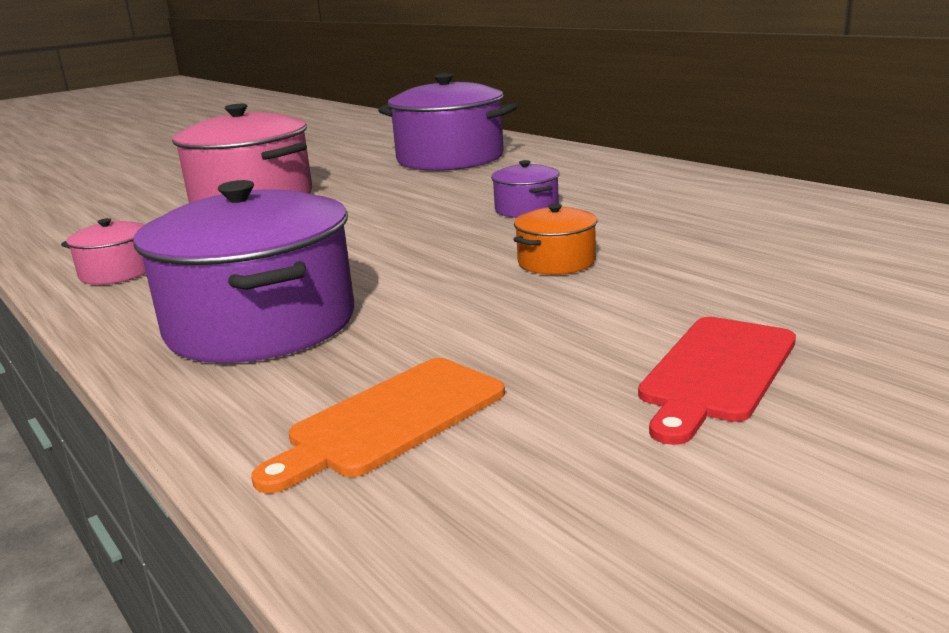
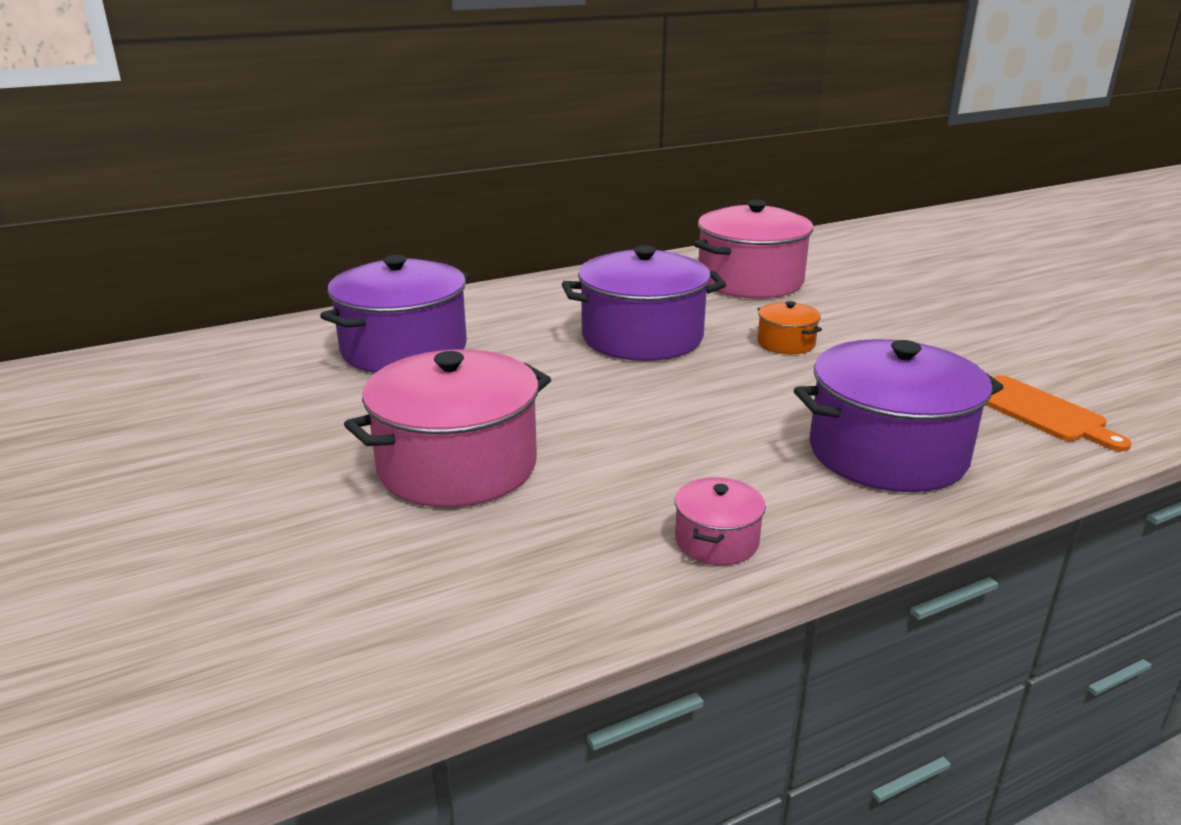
camera: 80 degrees left, 5 degrees up
(526, 209) = (642, 337): purple pot -> purple pot, size x2.15
(716, 372) = (972, 331): red cutting board -> none
(772, 229) = (750, 281): none -> pink pot

